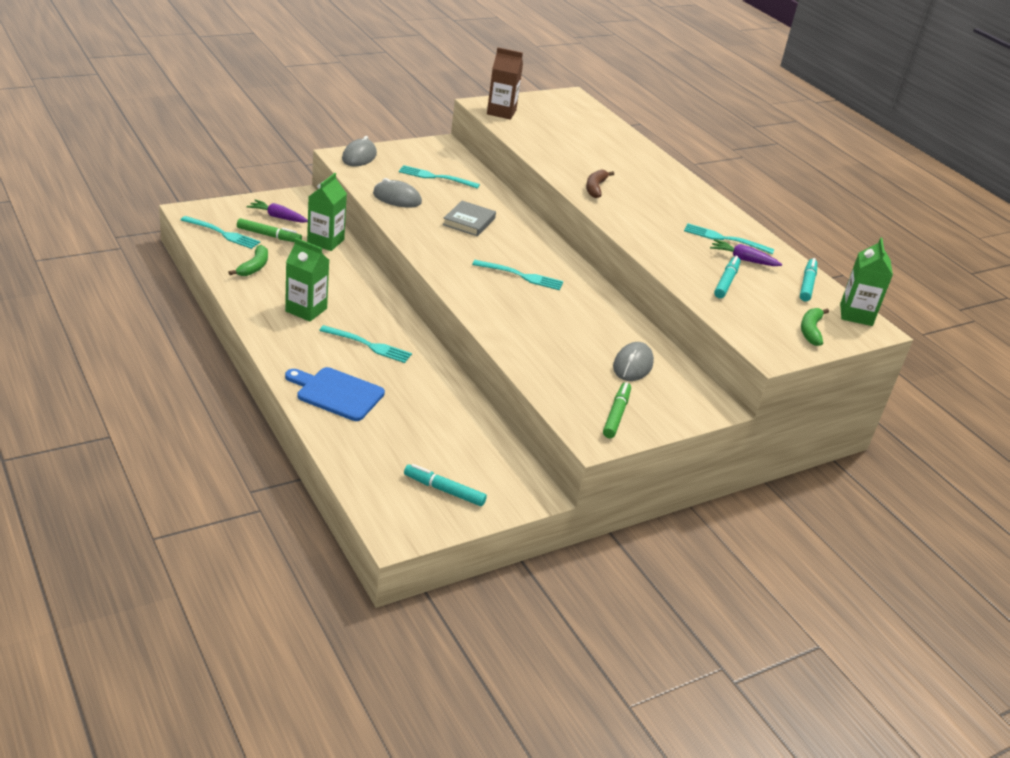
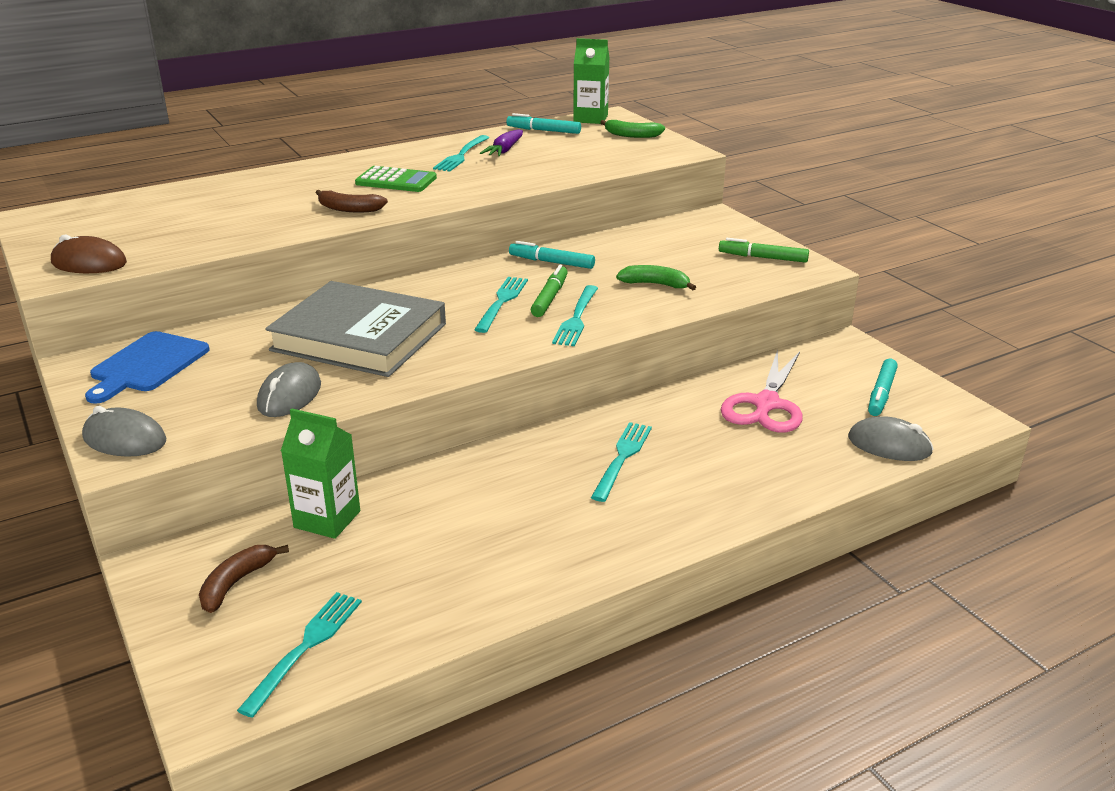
camera: 85 degrees left, 5 degrees down
(254, 267) = (427, 590): green banana -> green banana (655, 284)
(269, 235) = (310, 586): green marker -> green marker (550, 297)
(278, 217) = (236, 583): purple carrot -> brown banana
(306, 310) = (549, 520): green carton -> none
(337, 393) = (746, 476): blue cutting board -> blue cutting board (147, 365)
(432, 422) = (766, 404): none -> pink scissors
(436, 177) = (212, 366): turquoise fork -> turquoise fork (577, 318)
(469, 221) = (359, 337): grey book -> grey book, size x2.03
(501, 112) = (89, 263): brown carton -> brown mouse
(633, 365) = (667, 247): grey mouse -> grey mouse (889, 445)
(657, 208) = (396, 181): none -> green calculator
(726, 282) = (557, 159): turquoise marker -> turquoise marker (551, 262)

